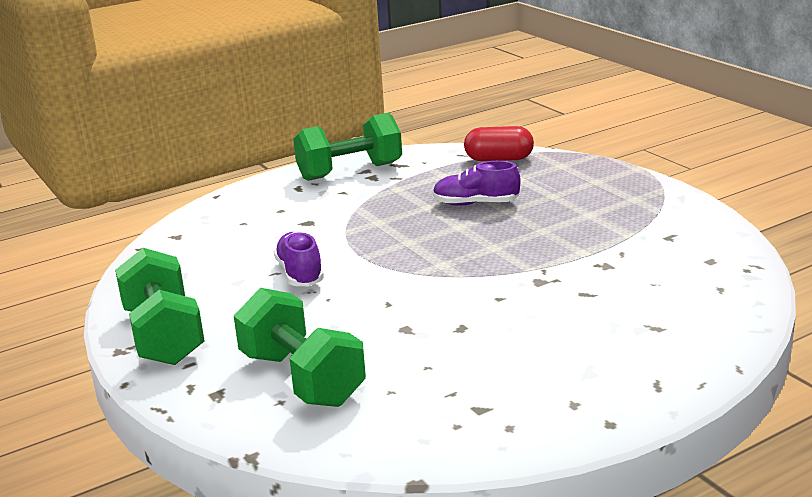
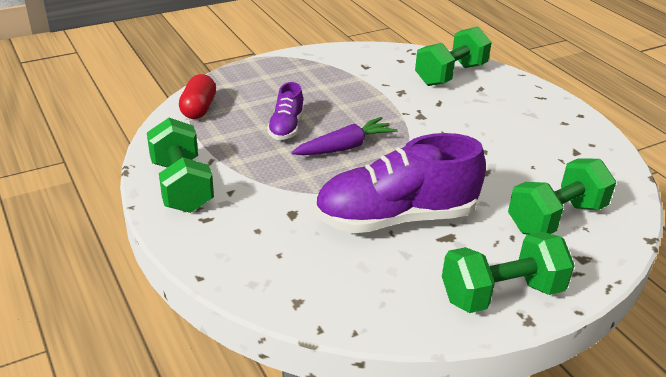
camera: 90 degrees left, 10 degrees up
(300, 273) = (395, 218): purple shoe -> purple shoe, size x2.02
(441, 238) = (344, 147): none -> purple carrot
(687, 301) = (450, 75): none -> green dumbbell

